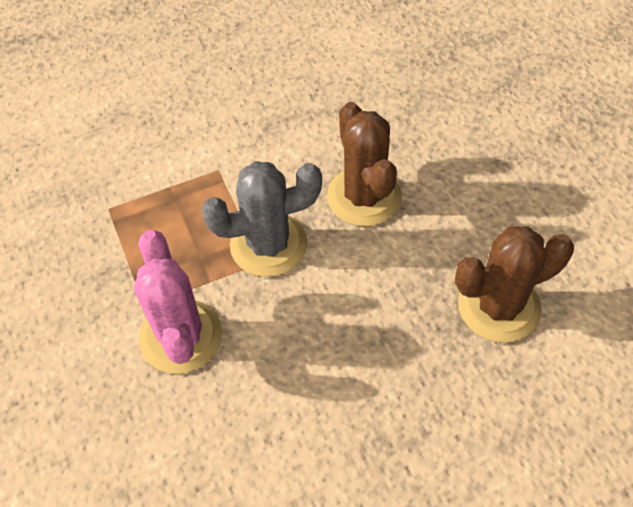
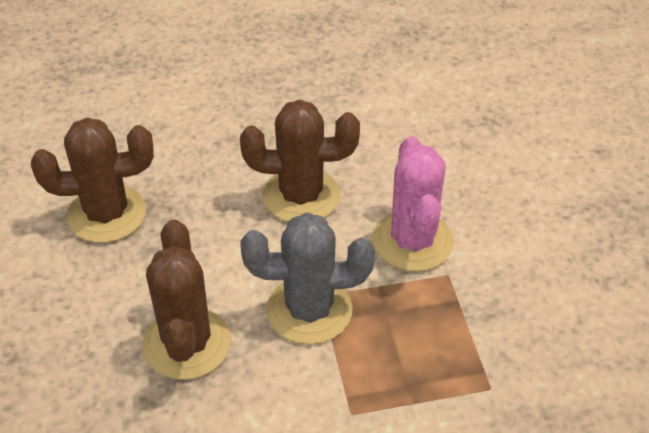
camera: 170 degrees left, 10 degrees down
(307, 371) = (301, 196): none -> brown cactus

